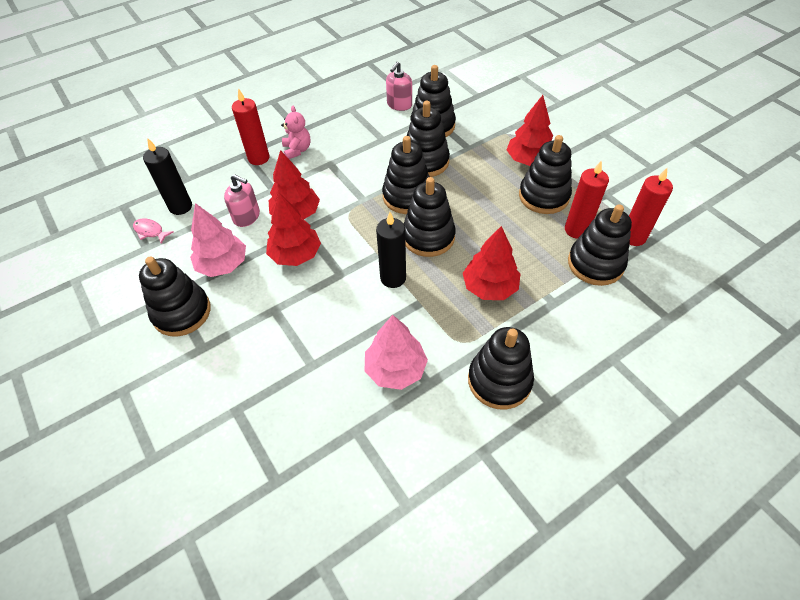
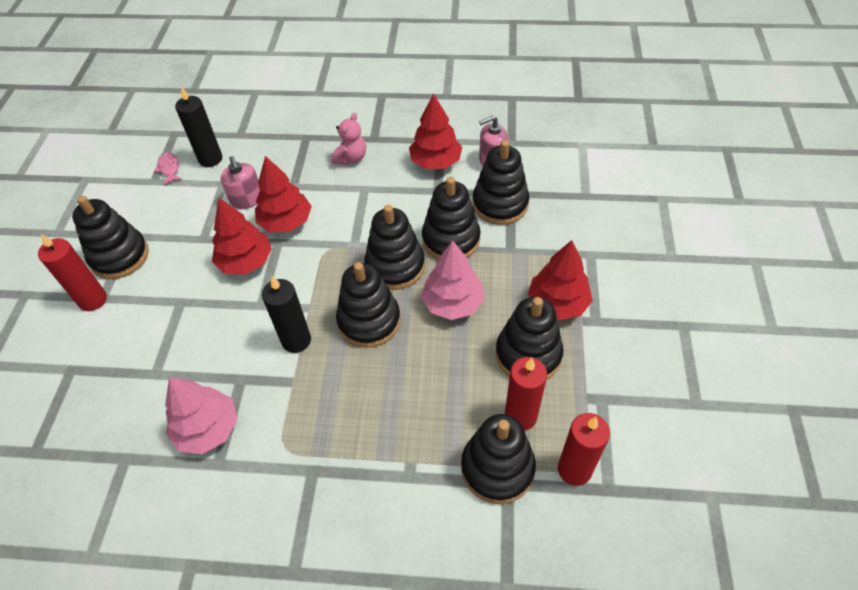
camera: 40 degrees right, 0 degrees up
(223, 265) = (186, 233): pink tree -> pink tree (453, 303)
(258, 158) = (312, 147): red candle -> red candle (93, 300)
(489, 287) = (367, 413): red tree -> red tree (435, 162)
(499, 380) = (275, 512): black stacking toy -> none

